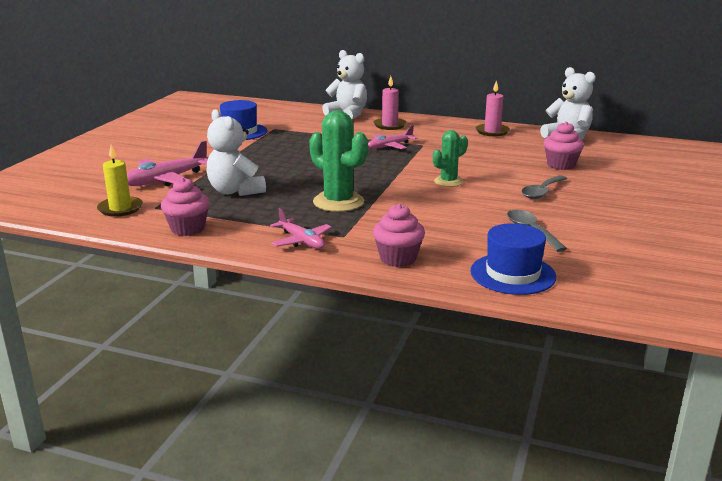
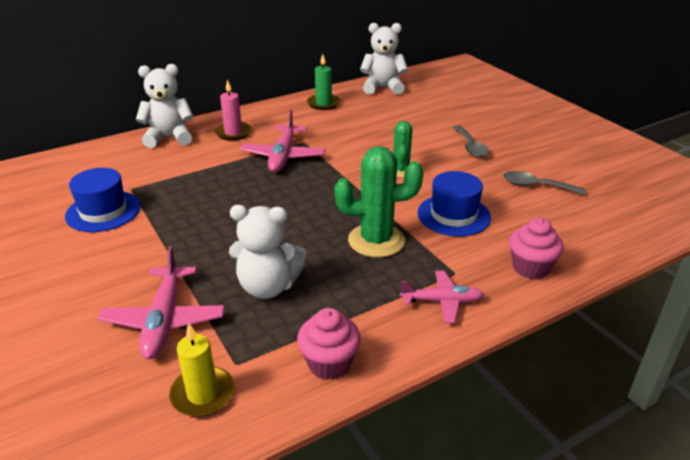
camera: 50 degrees left, 10 degrees up
(390, 146) = (283, 156): pink plane -> pink plane, size x1.54
(492, 131) = (323, 103): pink candle -> green candle
(512, 274) = (604, 231): blue hat -> blue hat (453, 215)
(561, 165) = (430, 115): pink cupcake -> none

